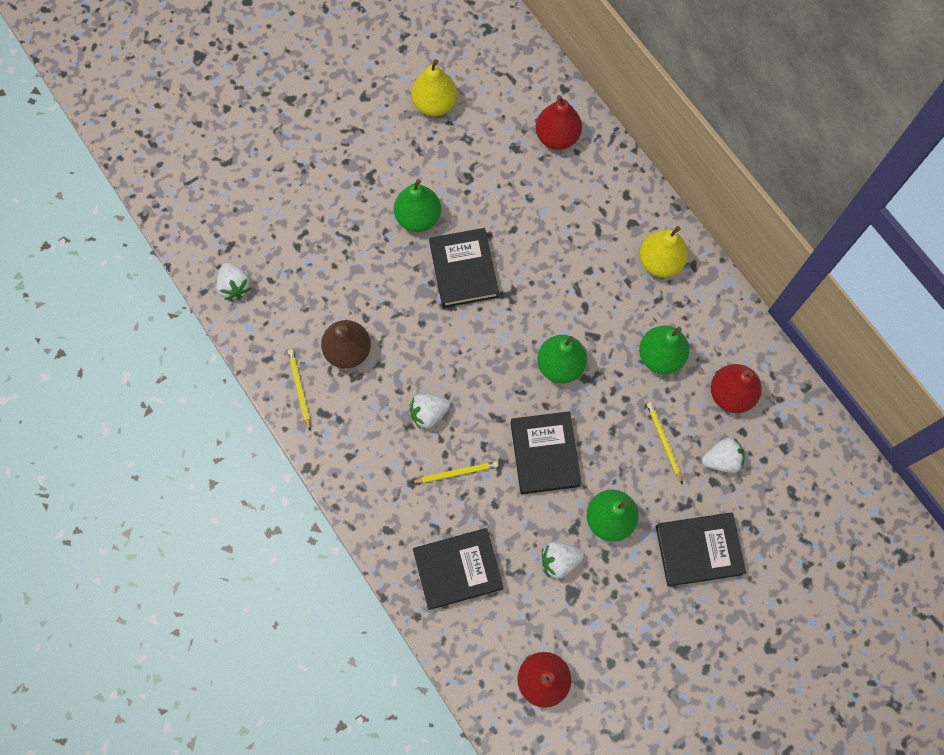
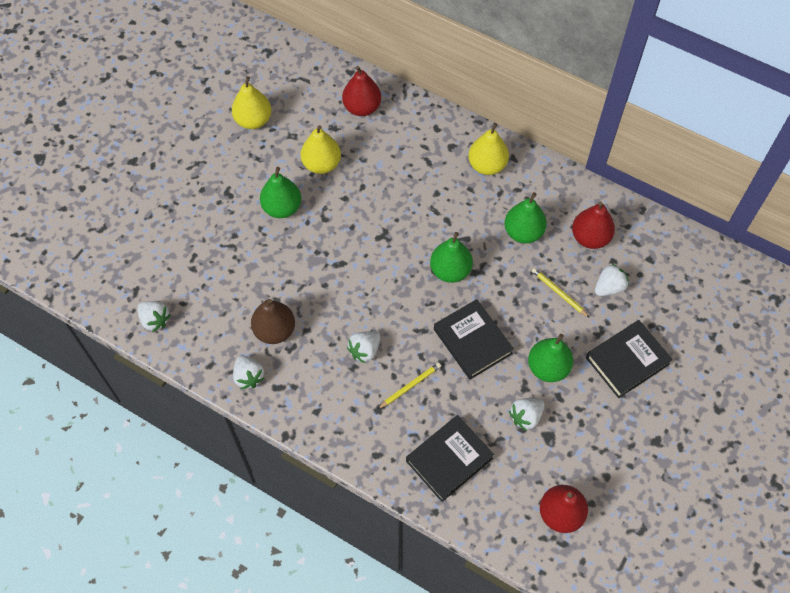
camera: 25 degrees left, 10 degrees down
(299, 389) = (248, 376): yellow pencil -> white strawberry
(463, 270) = (338, 232): black book -> none
(482, 185) = (321, 164): none -> yellow pear

